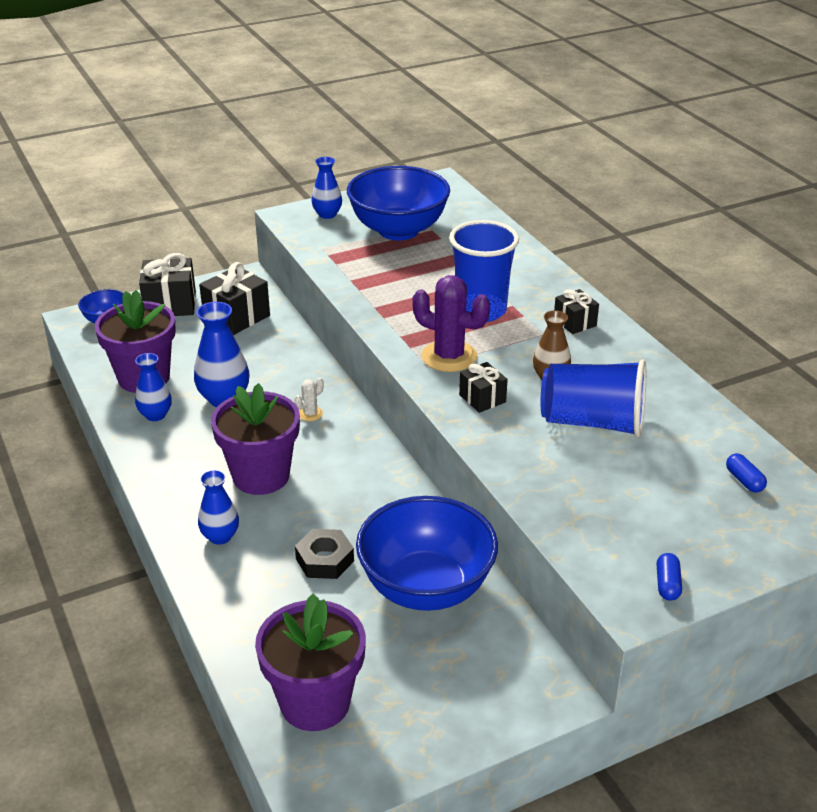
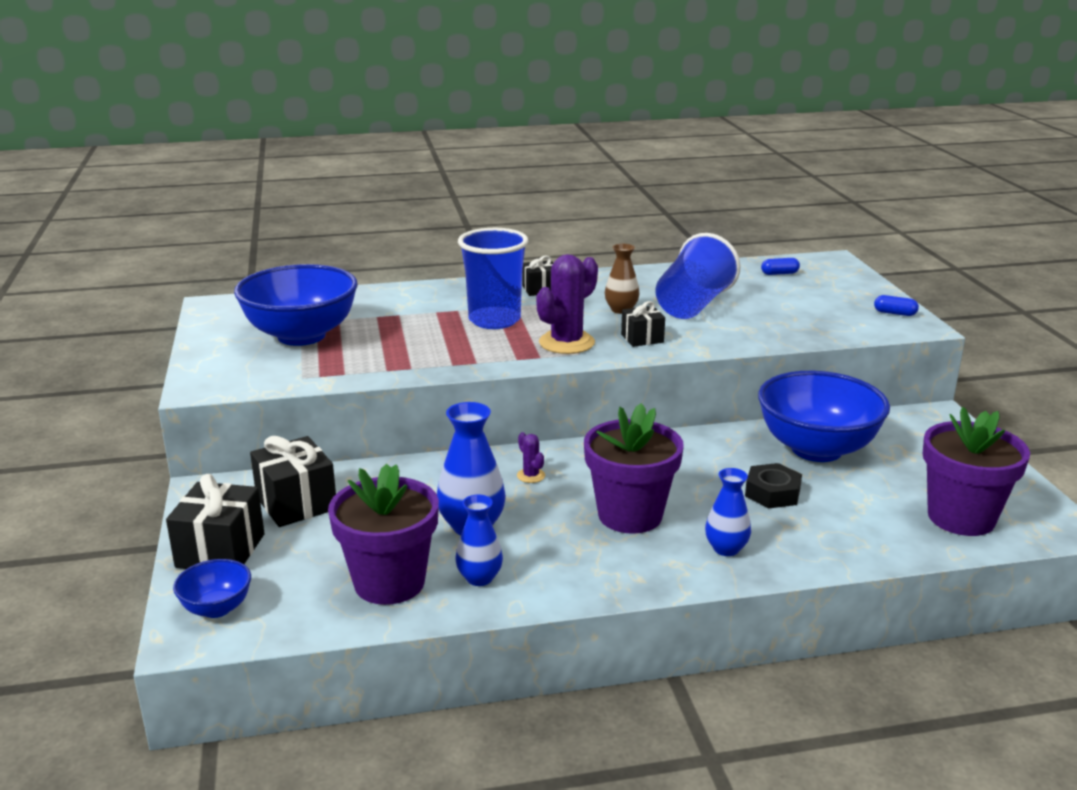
camera: 75 degrees left, 10 degrees down
(310, 414) = (531, 476): white cactus -> purple cactus
(327, 214) = (223, 367): blue vase -> none

